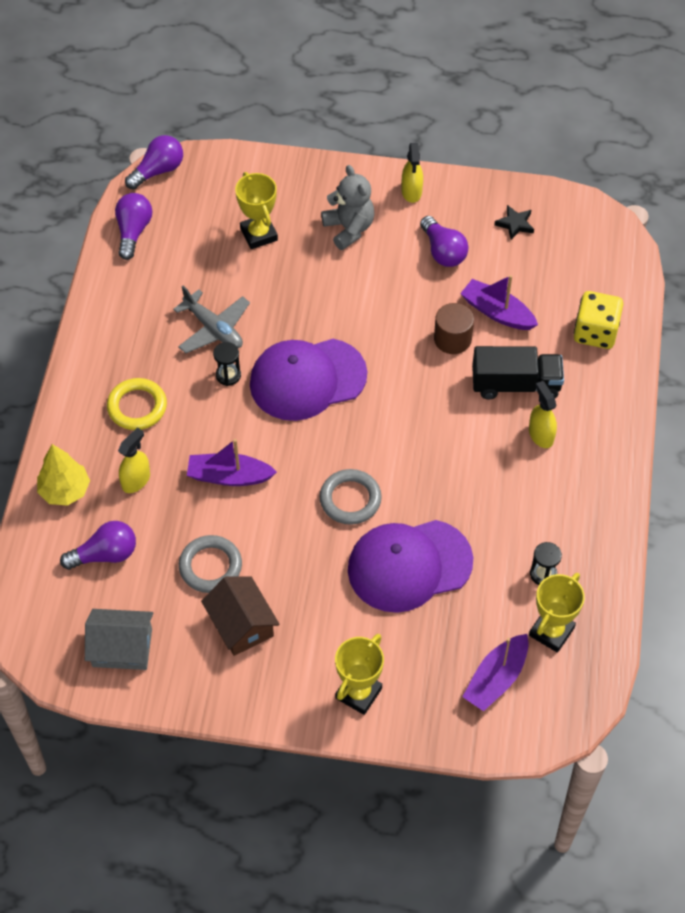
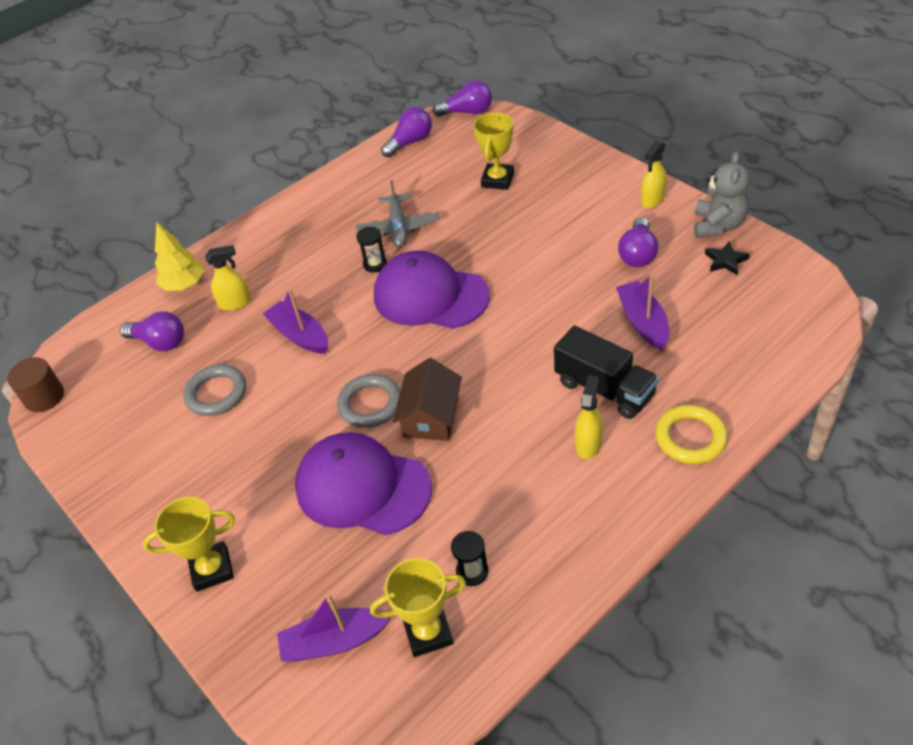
camera: 45 degrees right, 10 degrees down
(122, 648) = (96, 415): grey house -> none
(137, 407) = (290, 254): yellow ring -> yellow ring (690, 437)
(241, 624) = (189, 451): brown house -> brown house (431, 416)
(349, 229) = (573, 205): grey teddy bear -> grey teddy bear (718, 226)
(452, 339) = (581, 324): brown cylinder -> brown cylinder (44, 397)
(595, 332) = (726, 383): yellow dice -> none

